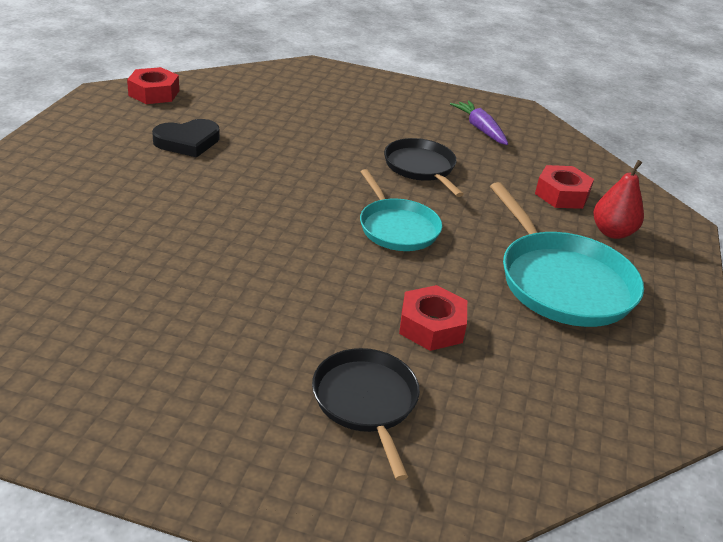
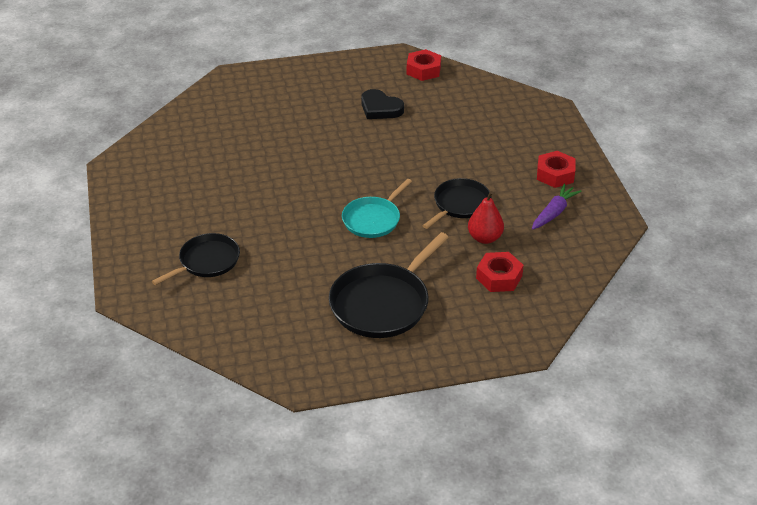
camera: 65 degrees right, 5 degrees up
(431, 326) = (287, 264): red nut -> red nut (555, 174)
(562, 282) = (383, 303): turquoise pan -> black pan
(612, 232) = (471, 313): red pear -> red pear (484, 238)

